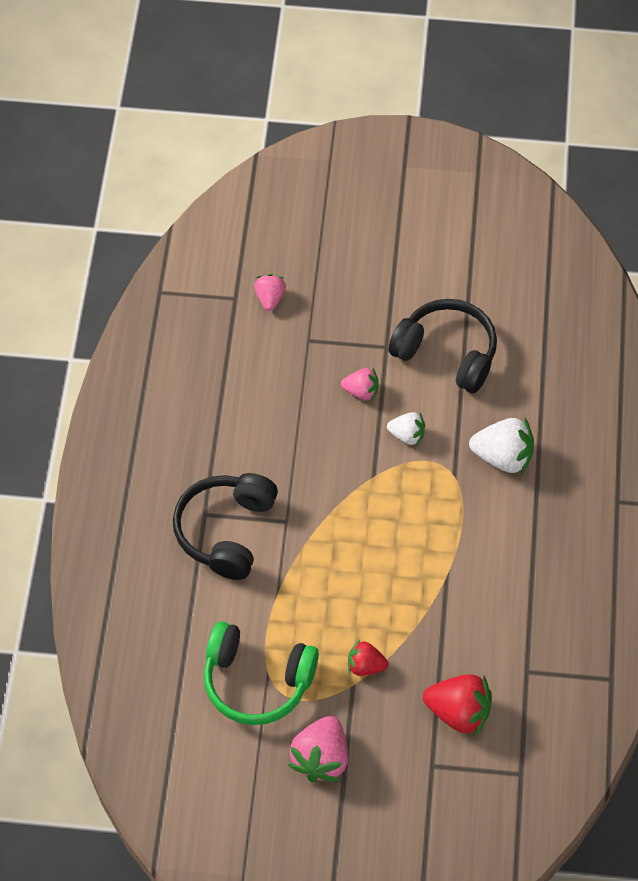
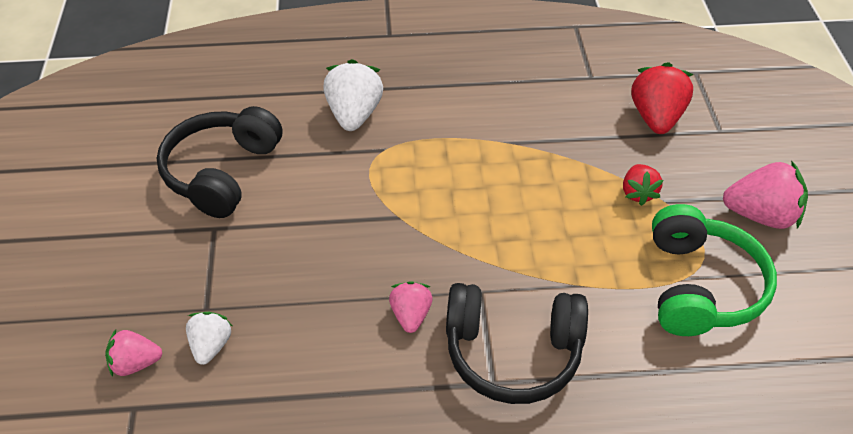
camera: 100 degrees left, 10 degrees down
(361, 391) = (282, 243): pink strawberry -> pink strawberry (411, 315)
(407, 435) = (339, 194): white strawberry -> white strawberry (211, 346)

